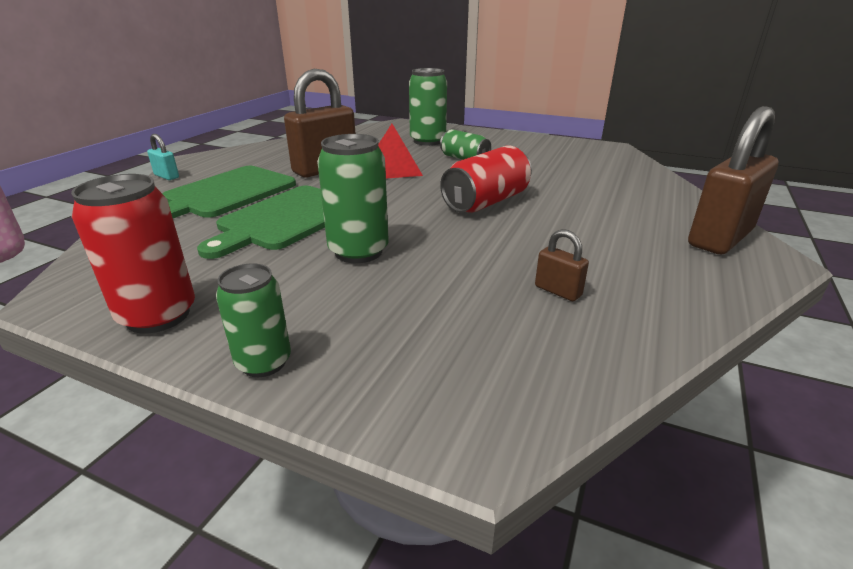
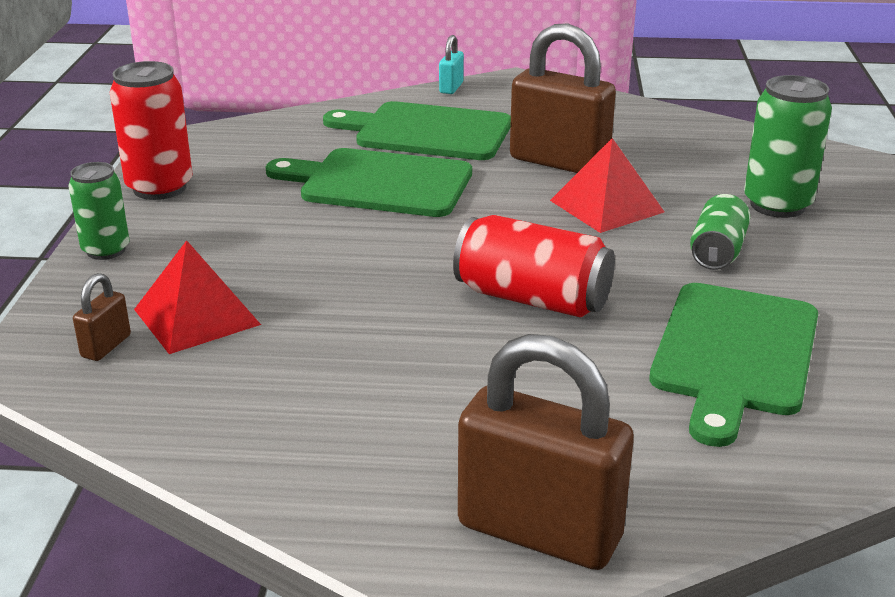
camera: 70 degrees right, 0 degrees up
(358, 251) = (321, 243): green can -> none
(440, 319) = (196, 316): none -> red pyramid
(558, 291) = (284, 382): brown padlock -> brown padlock (106, 346)
(562, 173) = (734, 354): none -> green cutting board

